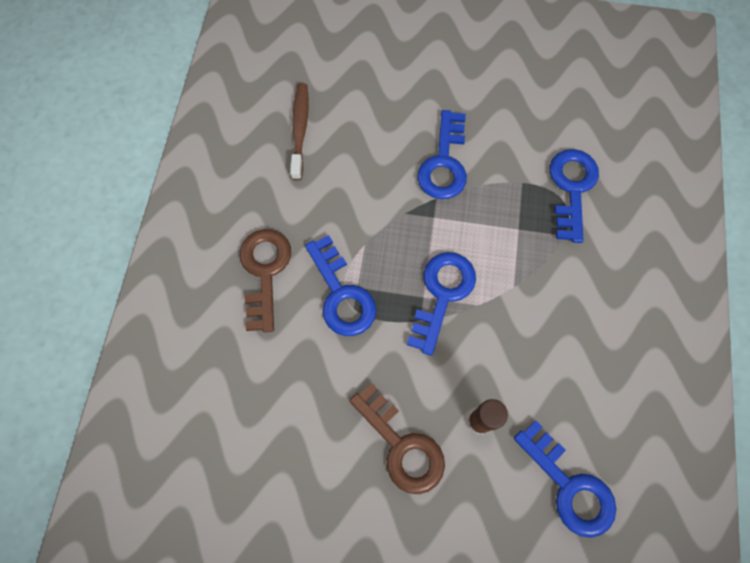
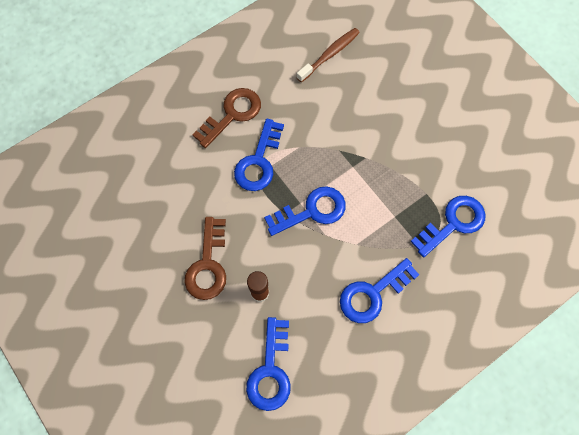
camera: 45 degrees right, 0 degrees up
(444, 163) = (391, 142): blue key -> blue key (372, 294)

